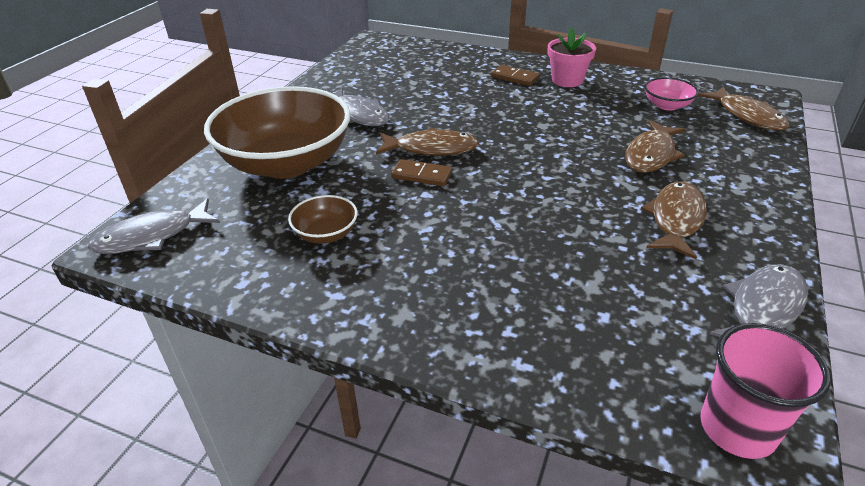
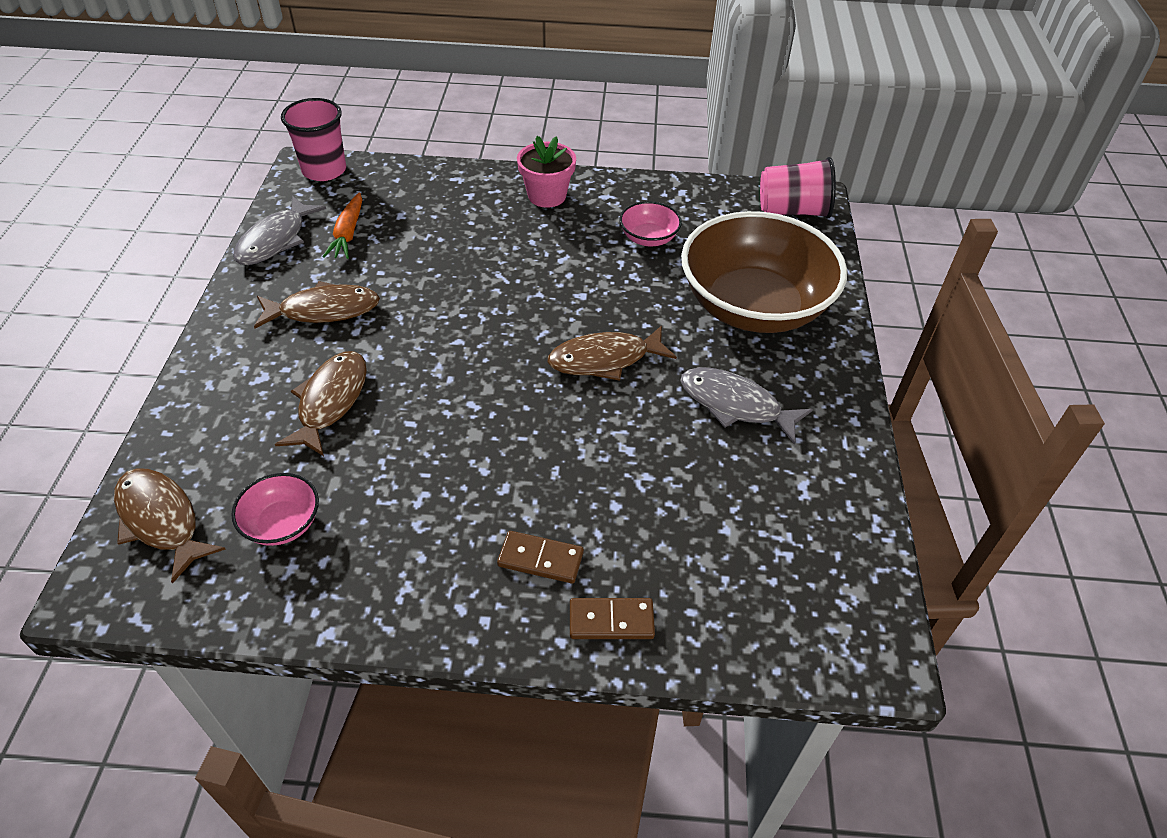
camera: 160 degrees right, 10 degrees up
(152, 236) = (792, 211): grey fish -> pink cup
(326, 234) = (648, 238): brown bowl -> pink bowl
(422, 175) = (597, 317): brown domino -> brown domino (611, 620)
(567, 80) = (446, 570): pink flower pot -> pink flower pot (547, 196)
(670, 301) = (348, 234): none -> orange carrot
(675, 219) = (324, 310): brown fish -> brown fish turned 105 degrees counterclockwise

